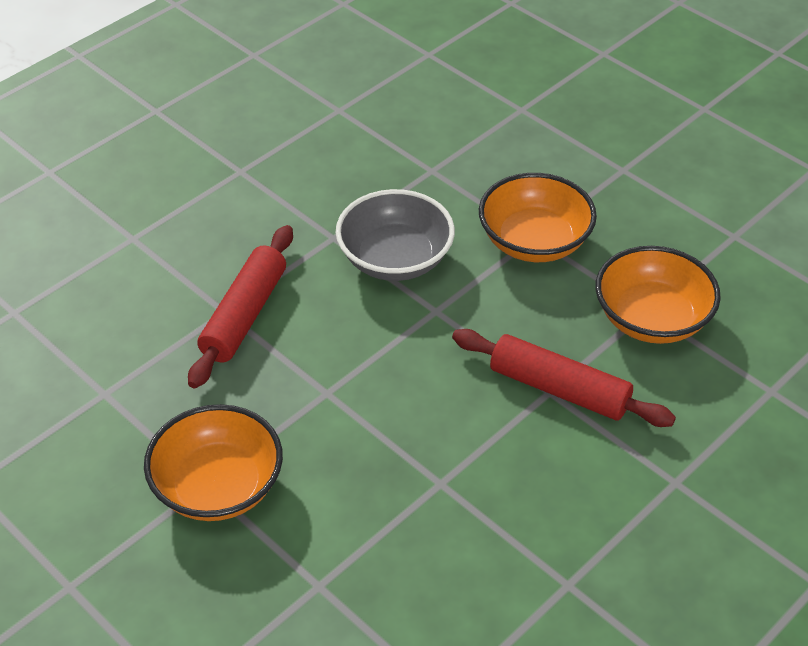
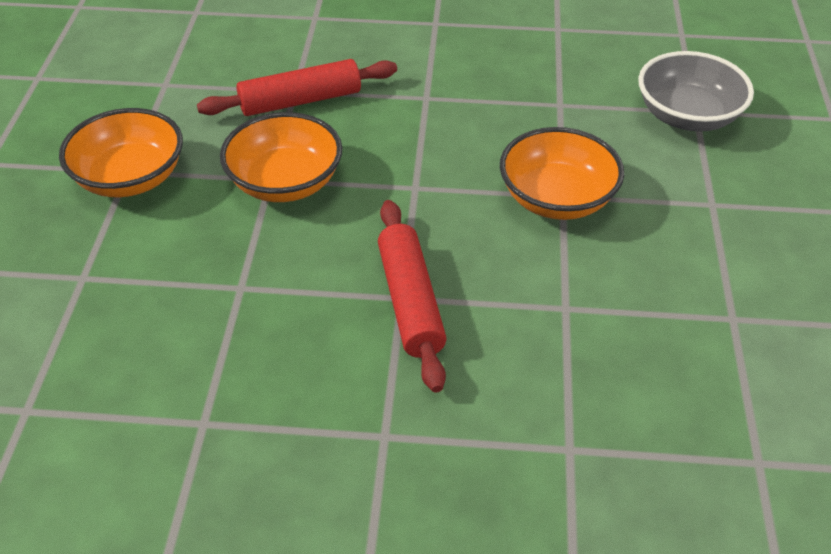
camera: 50 degrees right, 0 degrees up
(395, 259) = (442, 138): grey bowl -> grey bowl (687, 116)
(652, 319) = (558, 316): orange bowl -> orange bowl (285, 182)

